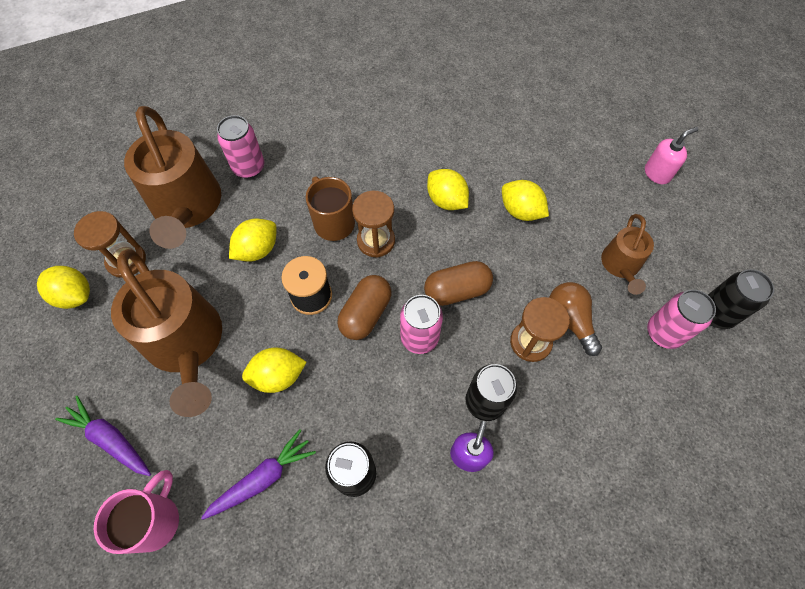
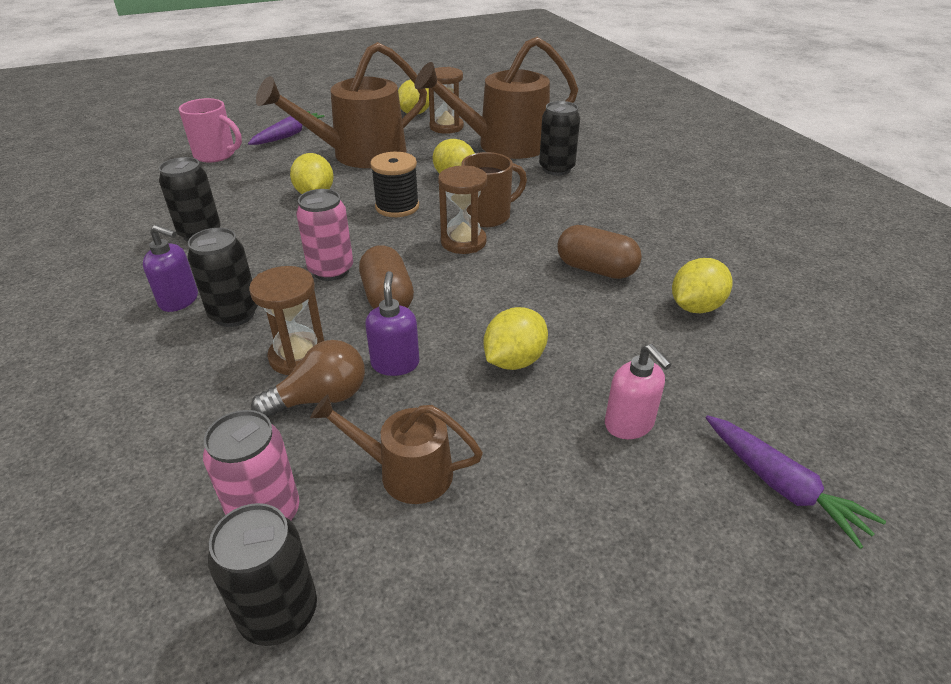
camera: 90 degrees right, 25 degrees down
(249, 168) = (556, 169): pink can -> black can
(263, 478) = (223, 192): purple carrot -> purple carrot (781, 486)
(365, 314) = (369, 237): brown capsule -> brown capsule (596, 269)
(446, 200) = (527, 293): yellow lemon -> yellow lemon (695, 307)
(531, 279) = (395, 363): none -> purple soap dispenser
(657, 173) = (627, 568): pink soap dispenser -> pink soap dispenser (629, 424)

